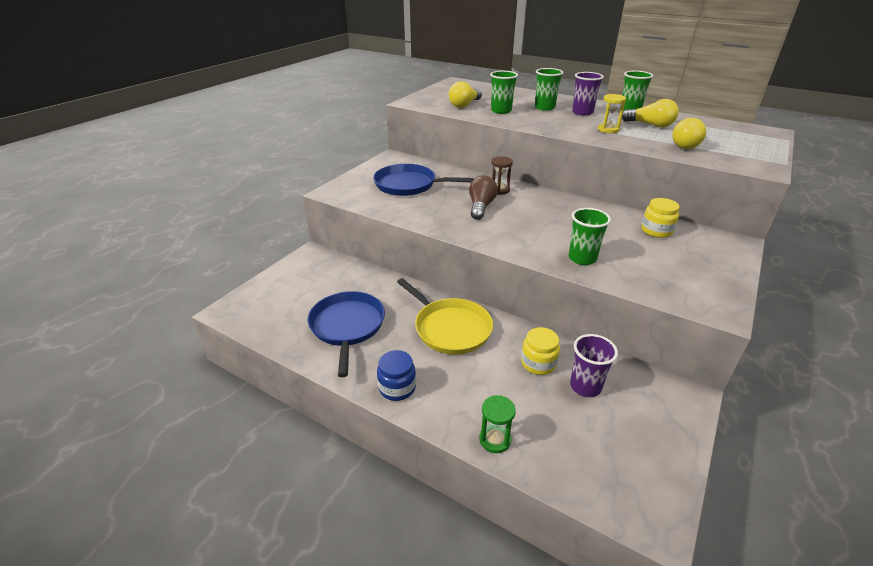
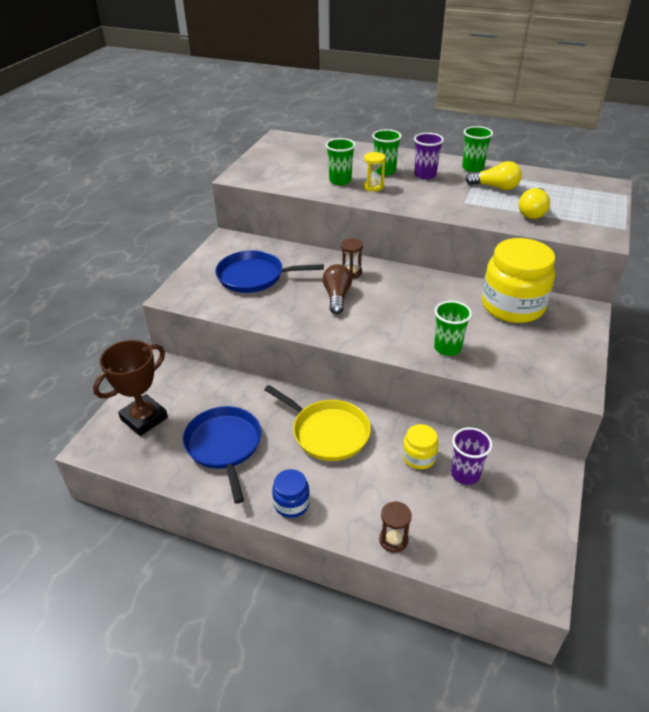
camera: 10 degrees left, 5 degrees up
(282, 294) = (144, 418): none -> brown trophy
(464, 105) = (299, 175): yellow light bulb -> none
(495, 440) = (393, 540): green hourglass -> brown hourglass
(608, 129) = (454, 198): yellow hourglass -> yellow hourglass (373, 187)
(656, 231) = (512, 306): yellow jar -> yellow jar, size x2.09

